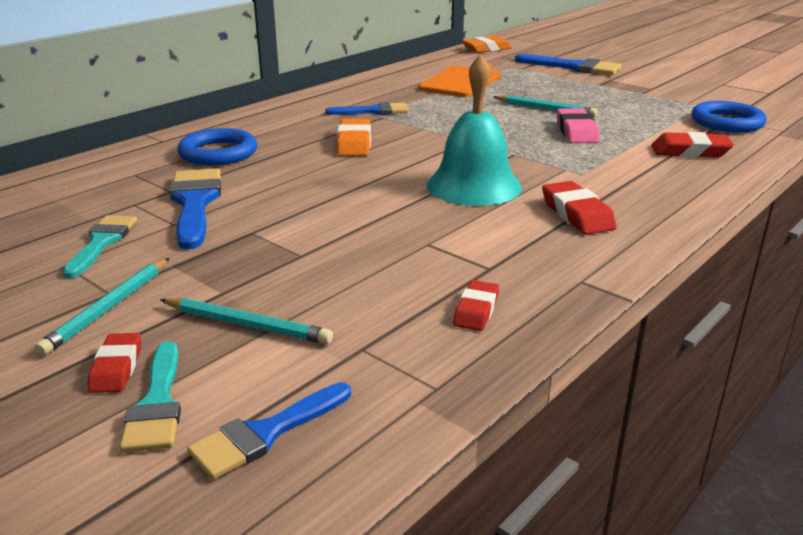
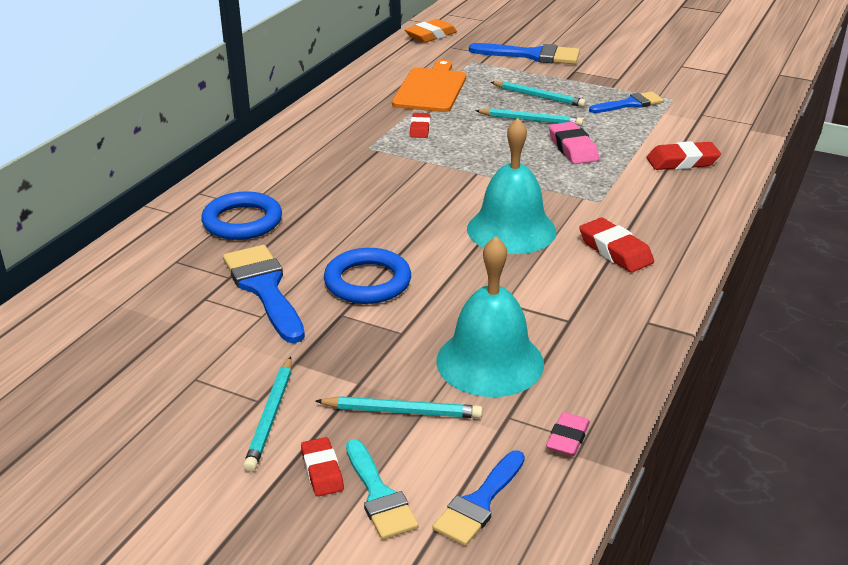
camera: 15 degrees left, 5 degrees up
(102, 242) = (208, 348): turquoise brush -> none
(354, 143) = (370, 191): orange eraser -> none
(373, 111) = (364, 143): blue brush -> blue brush (630, 104)
(376, 293) = (490, 361): none -> turquoise bell
(418, 382) = (567, 438): none -> pink eraser
(476, 310) = (579, 365): red eraser -> red eraser (420, 128)
(563, 94) = (539, 96): none -> turquoise pencil
(727, 122) = (701, 119): blue ring -> blue ring (367, 282)

